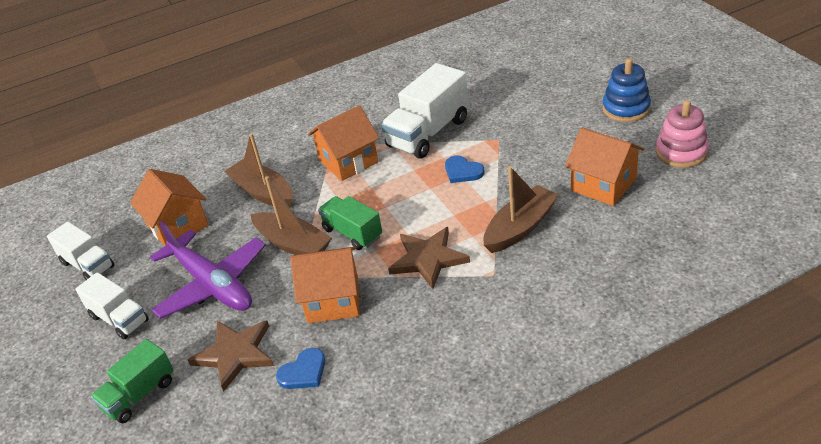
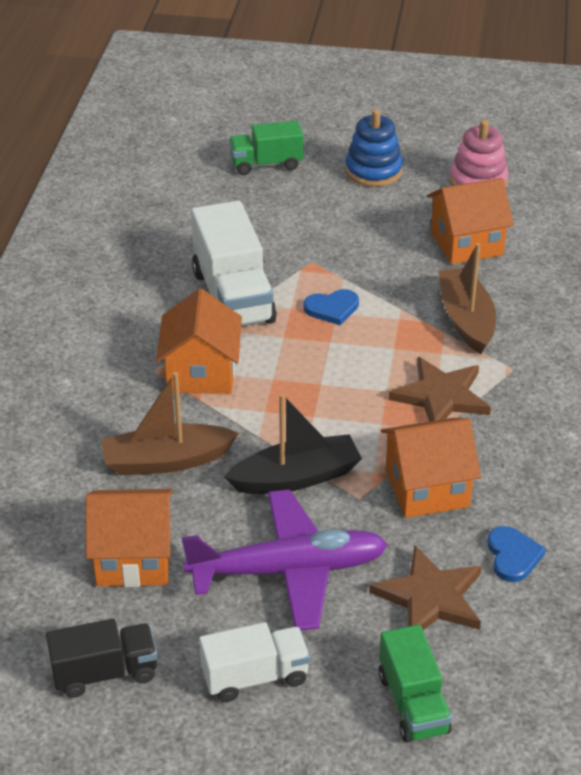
camera: 60 degrees left, 0 degrees up
(88, 265) = (105, 673): white truck -> black truck
(293, 244) = (296, 477): brown boat -> black boat
(333, 300) = (427, 488): orange house -> orange house turned 45 degrees clockwise
(352, 233) = (334, 427): green truck -> green truck (266, 164)

